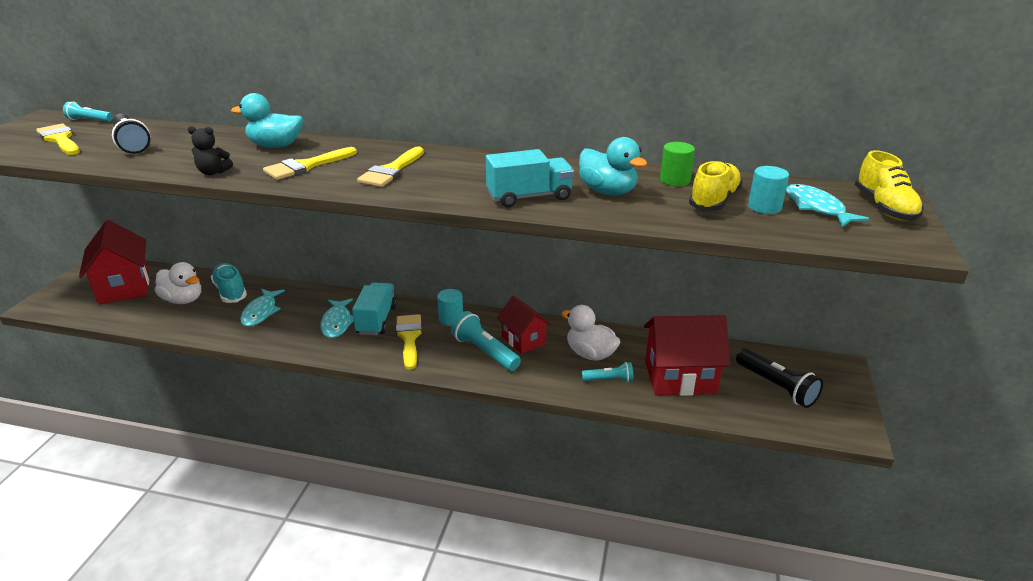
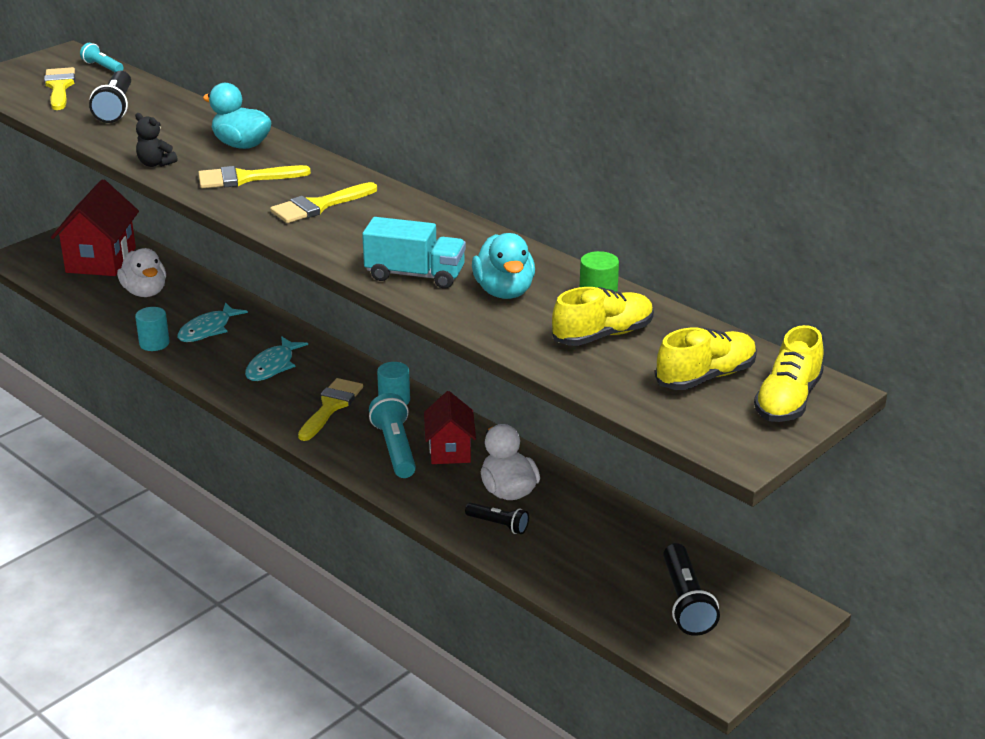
camera: 30 degrees right, 0 degrees up
(230, 291) = (196, 296): turquoise shoe -> none
(376, 320) = (315, 376): turquoise truck -> none
(609, 380) = (498, 525): turquoise flashlight -> black flashlight
(680, 377) = (582, 551): red house -> none
(764, 207) = (647, 358): turquoise cylinder -> turquoise cylinder (154, 343)
(816, 208) = (706, 377): turquoise fish -> yellow shoe

